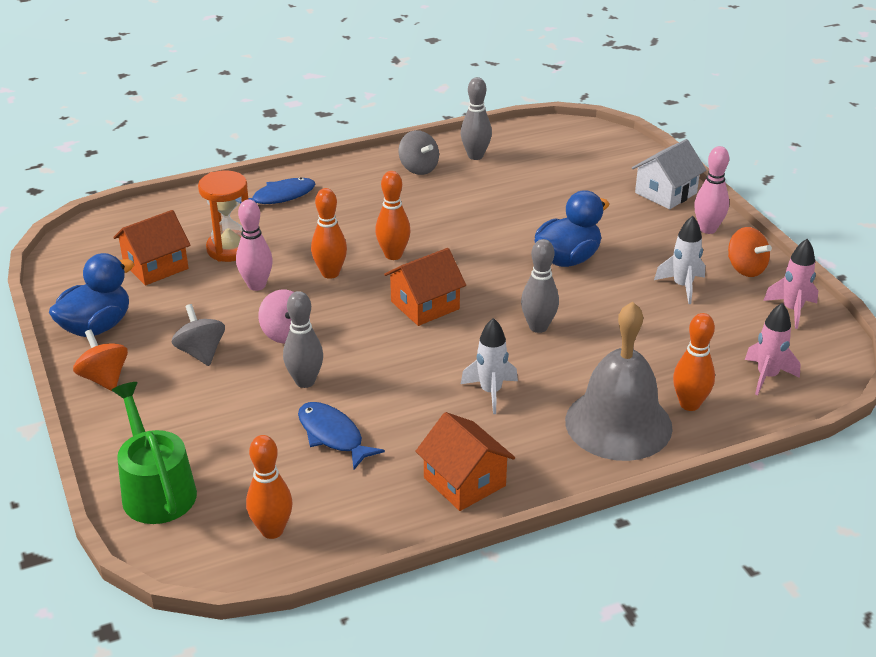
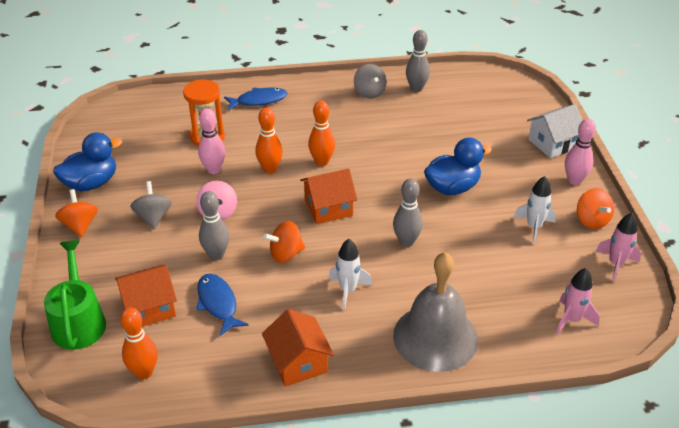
camera: 15 degrees right, 5 degrees up
(155, 266) = (150, 142): orange house -> orange house (149, 307)
(394, 365) = (286, 254): none -> orange spinning top
(689, 404) = (498, 332): orange bowling pin -> none

